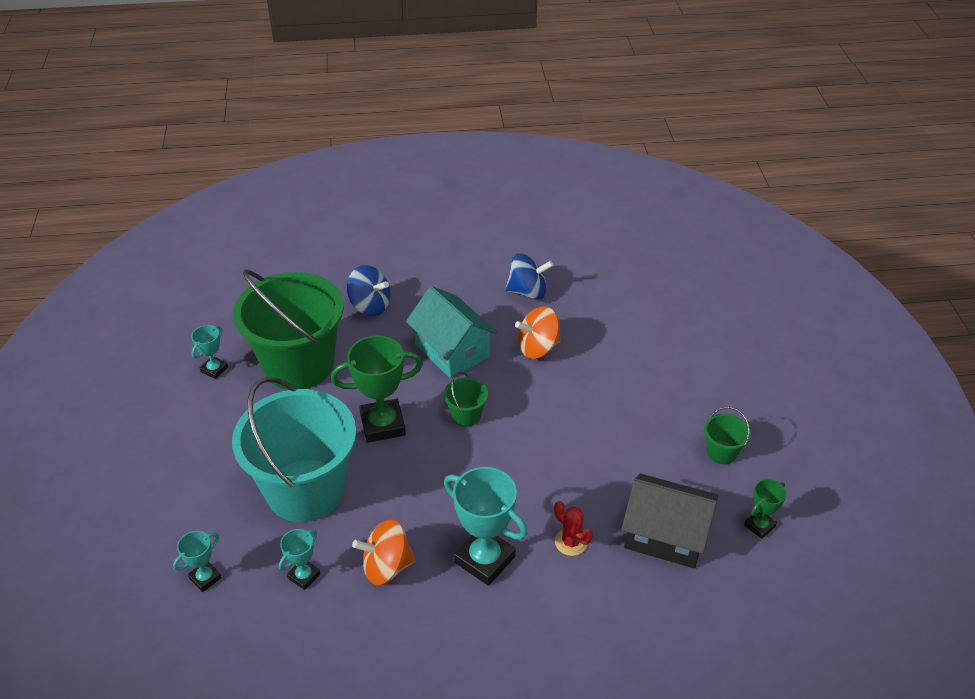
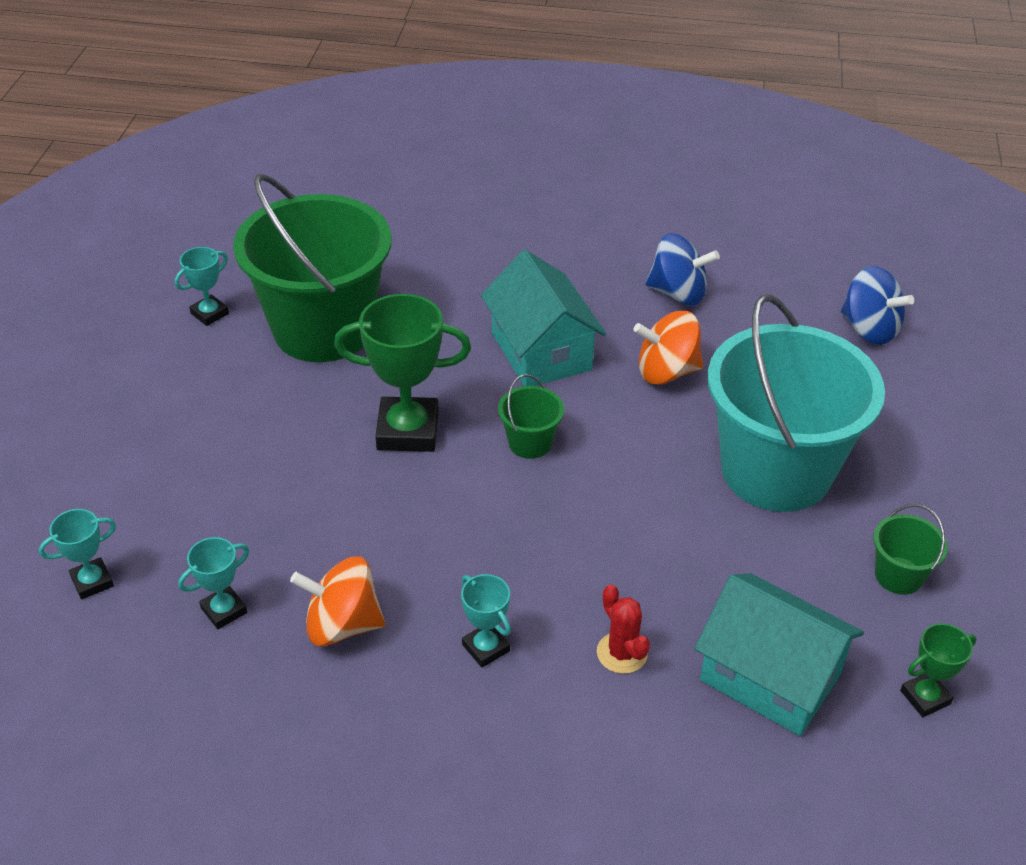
camera: 15 degrees right, 0 degrees up
(305, 490) = (269, 495): turquoise bucket -> turquoise bucket (776, 471)
(370, 306) = (448, 271): blue spinning top -> blue spinning top (869, 329)
(485, 559) = (486, 648): turquoise trophy -> turquoise trophy, size x0.52
(665, 535) = (770, 677): black house -> turquoise house

